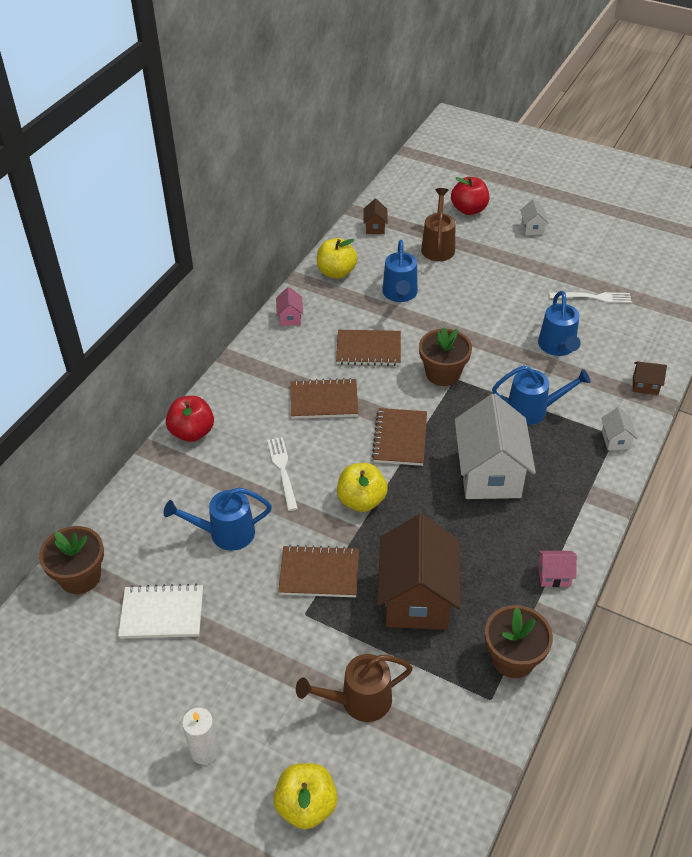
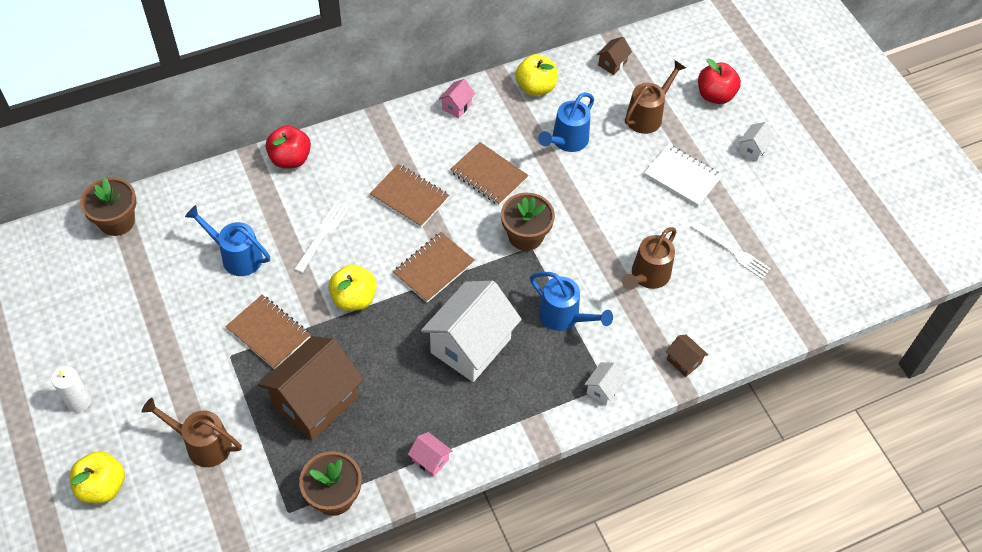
camera: 35 degrees right, 10 degrees up
(162, 613) = (142, 286): white notebook -> white notebook (682, 177)
(558, 347) = (647, 277): blue watering can -> brown watering can

